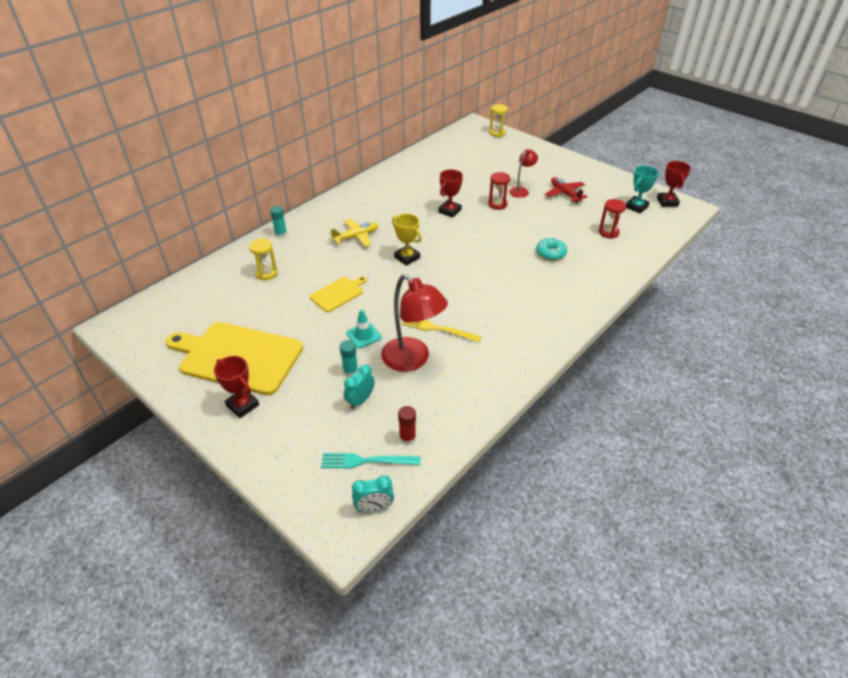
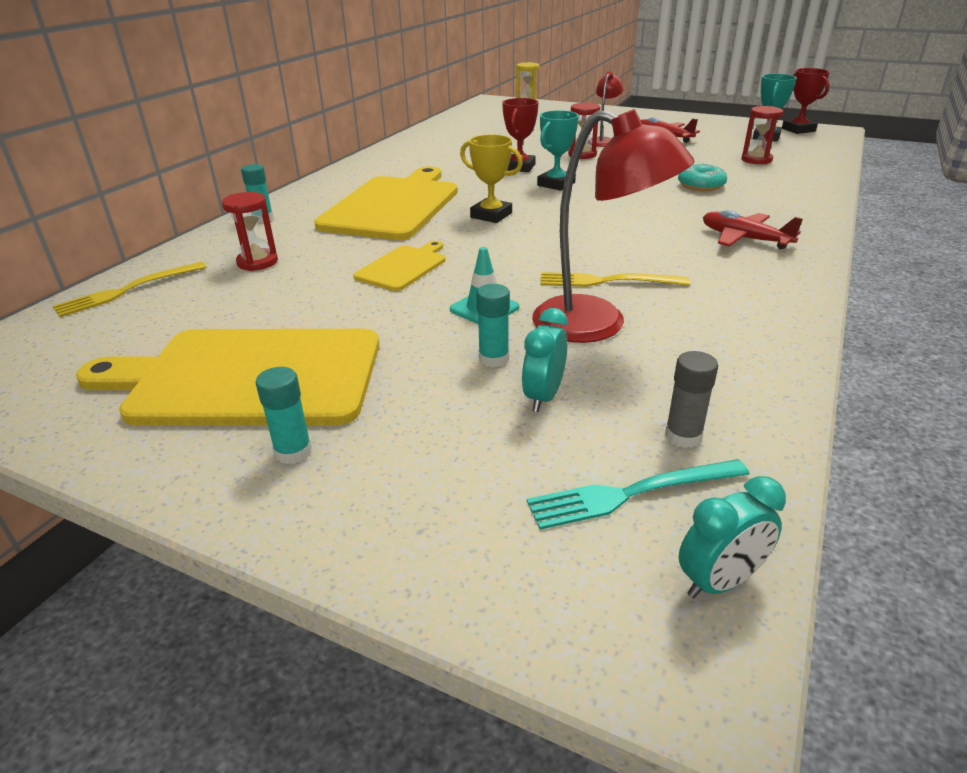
camera: 15 degrees left, 10 degrees down
(199, 282) = (127, 290): none -> yellow fork
(242, 405) = (293, 452): red trophy -> turquoise glue stick
(266, 273) = (257, 262): yellow hourglass -> red hourglass
(356, 237) = (393, 206): yellow plane -> yellow cutting board
(407, 438) = (683, 436): red glue stick -> grey glue stick
(462, 234) = (556, 184): none -> turquoise trophy
(538, 310) = (744, 239): none -> red plane

